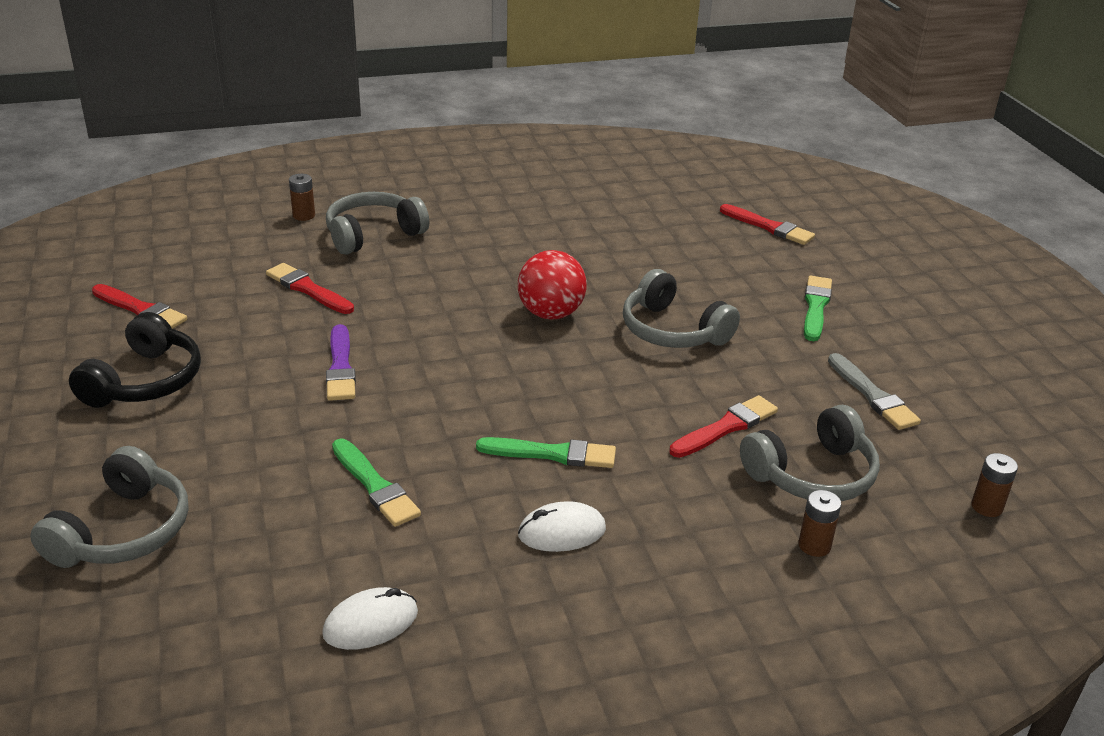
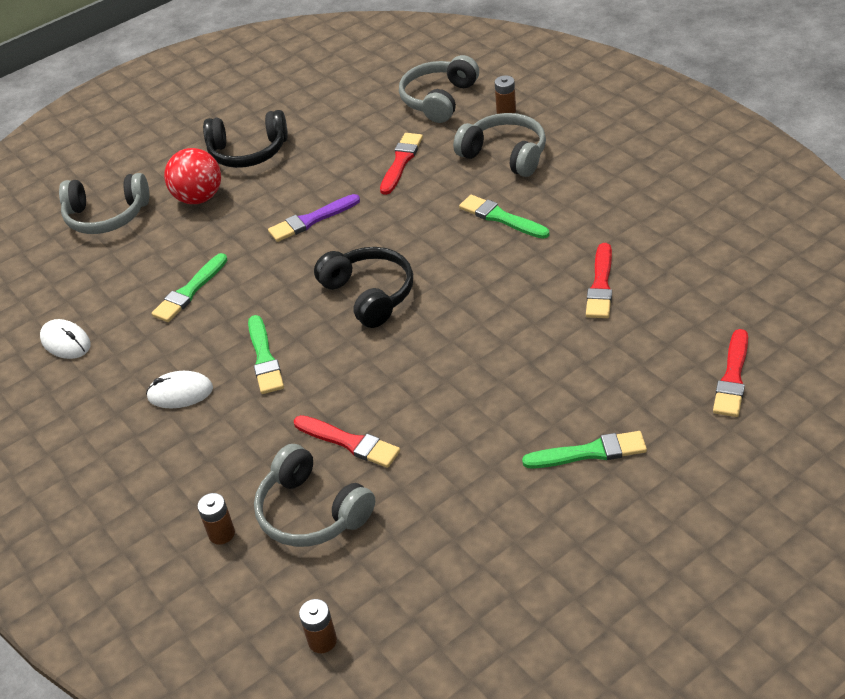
camera: 75 degrees right, 10 degrees up
(141, 310) = (325, 110): red brush -> red brush (600, 285)
(468, 262) = (501, 218): none -> green brush
(509, 361) = (369, 294): none -> black headphones
(550, 314) = (453, 291): red ball -> red ball (199, 198)
(561, 532) = (180, 393): white mouse -> white mouse turned 60 degrees counterclockwise
(672, 331) = (476, 368): grey headphones -> grey headphones (439, 99)
(872, 395) = (454, 528): grey brush -> none

